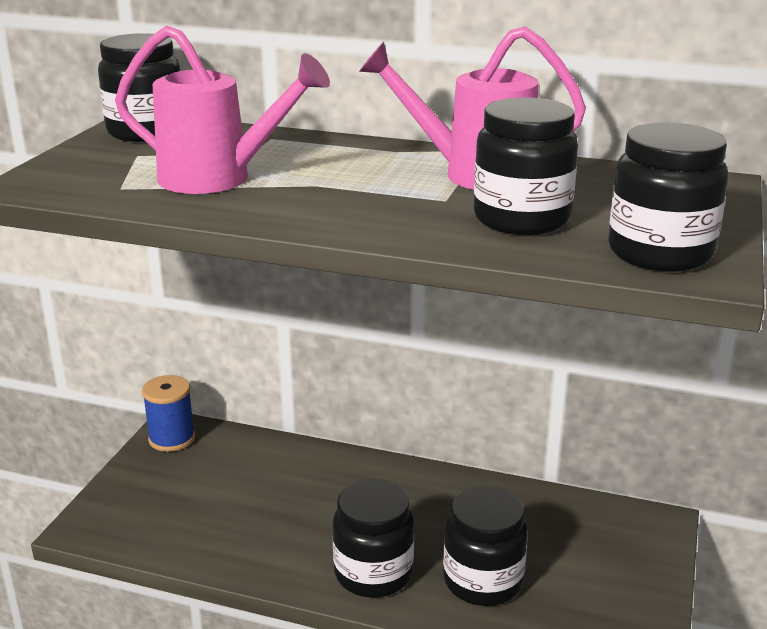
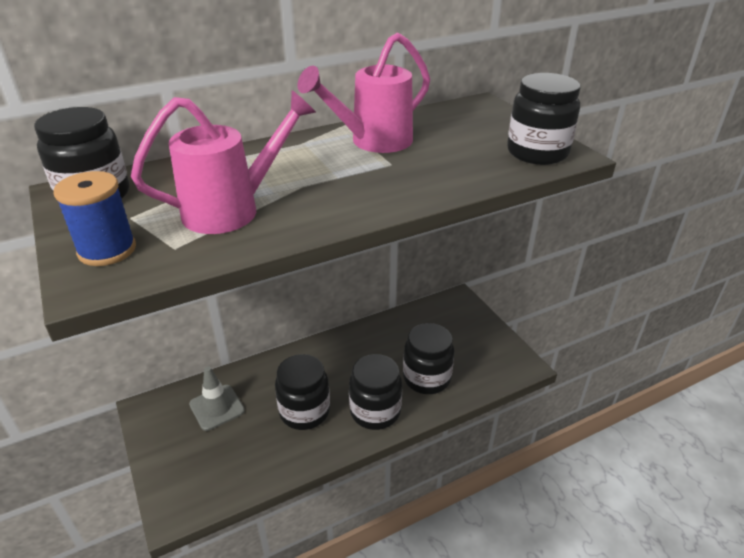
camera: 45 degrees left, 10 degrees up
(172, 439) = (155, 415): blue spool -> blue spool (107, 250)
(229, 465) = (217, 407): none -> grey traffic cone
(521, 219) = (449, 160): black jar -> black jar (304, 411)

